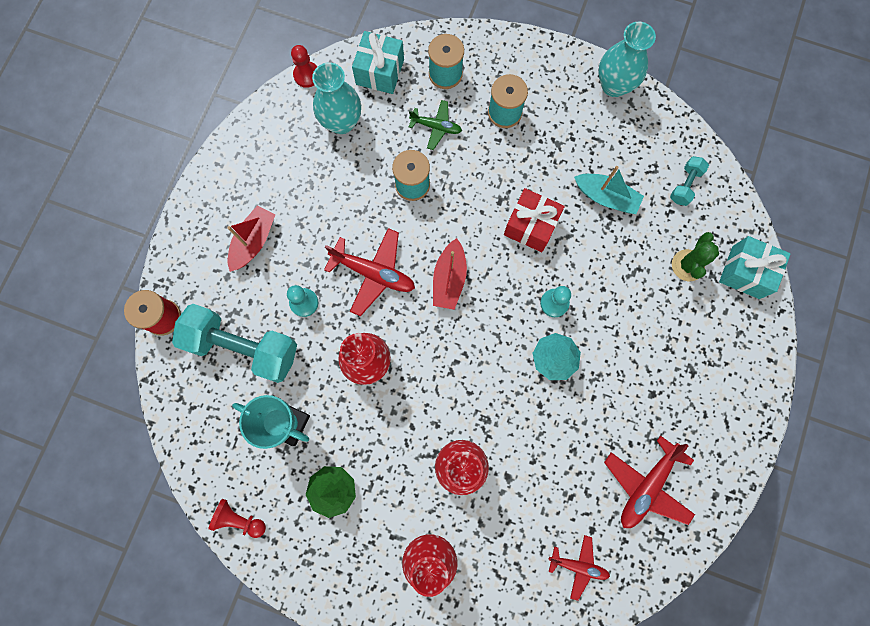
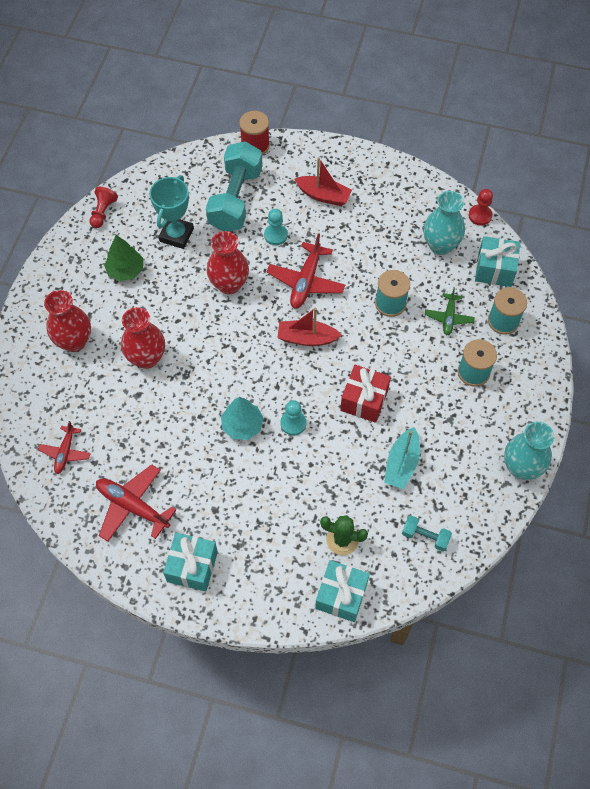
camera: 85 degrees right, 15 degrees down
(715, 421) = (192, 566): none -> turquoise gift

